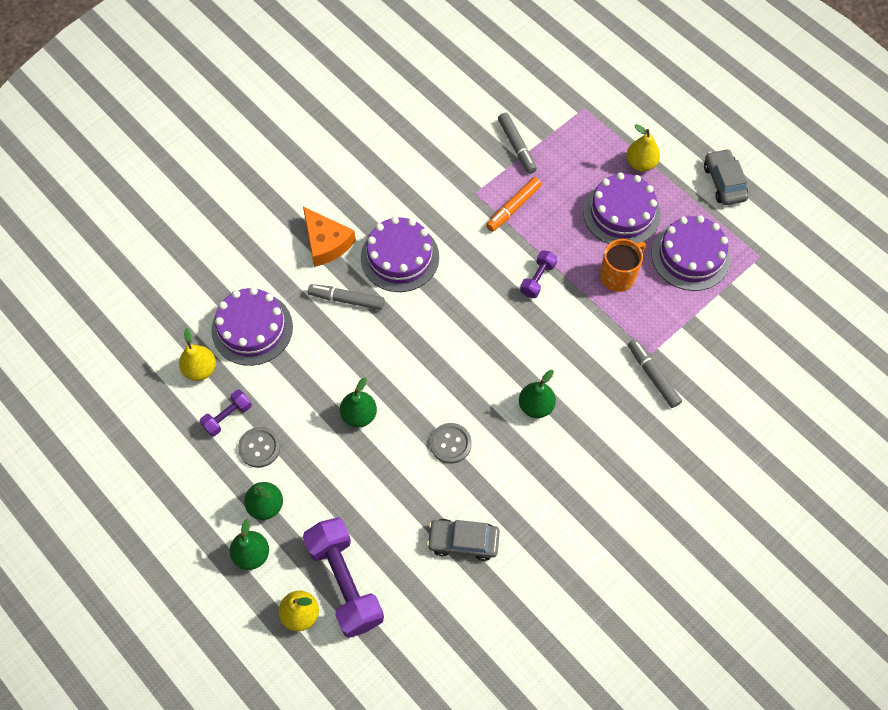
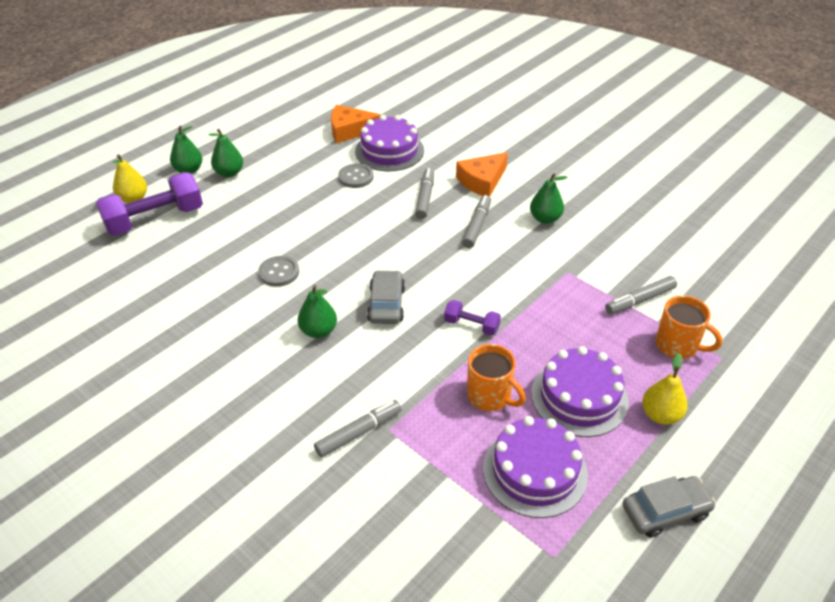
camera: 85 degrees right, 20 degrees down
(200, 369) = (350, 130): yellow pear -> orange cheese
(227, 417) = (308, 147): purple dumbbell -> none
(259, 448) = (280, 165): grey button -> grey button (356, 177)
(359, 415) = (309, 214): green pear -> green pear (545, 219)
(400, 257) = (477, 226): purple cake -> grey marker
(463, 541) = (179, 287): grey car -> grey car (386, 304)
(513, 208) = (558, 302): orange marker -> none
(571, 133) = (677, 346): none -> orange mug

